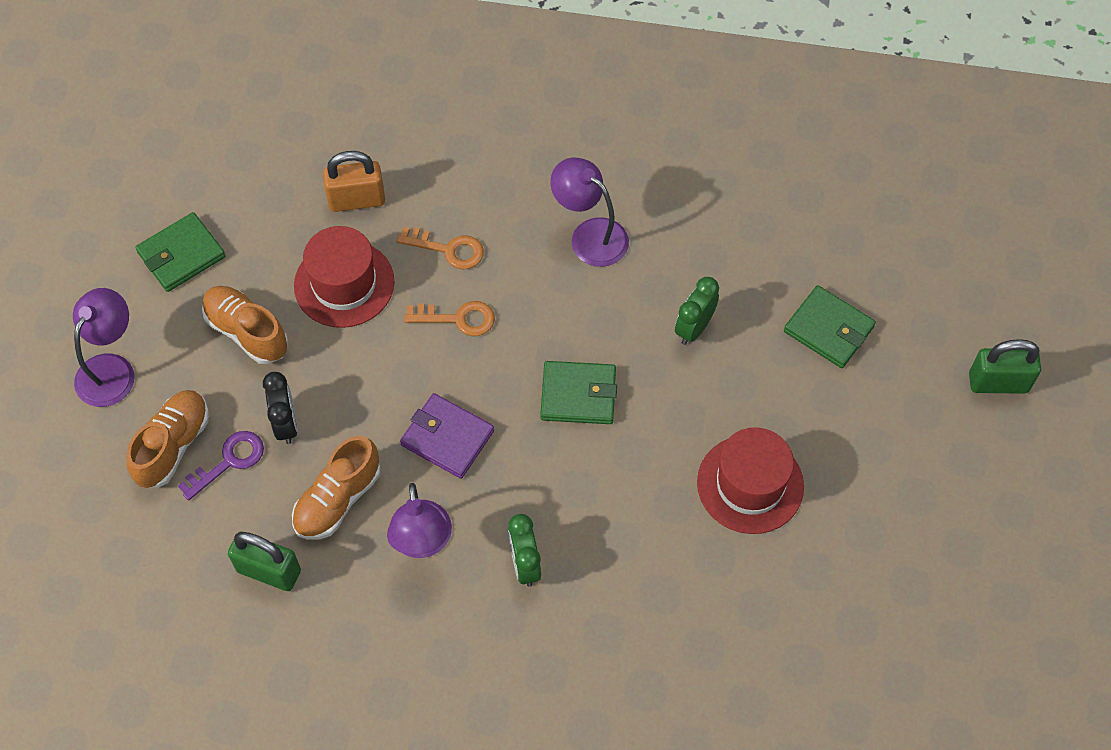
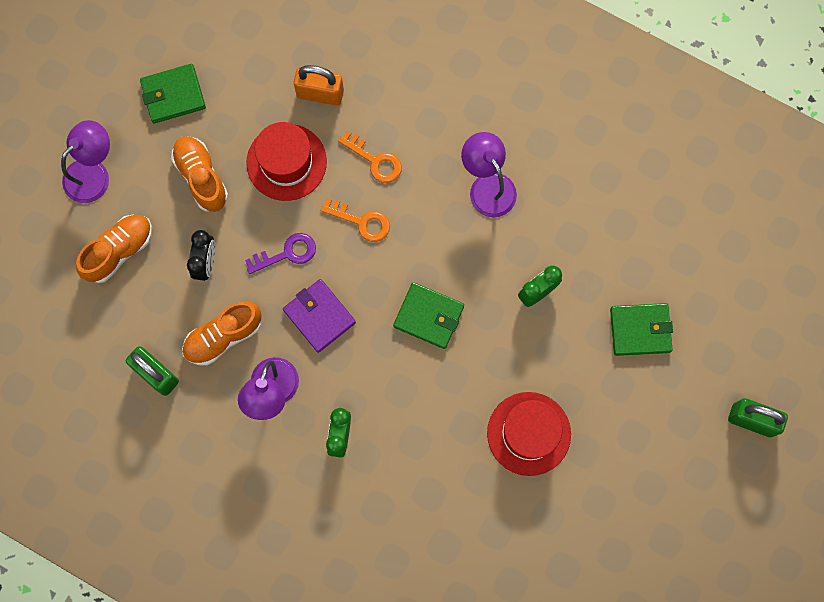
camera: 20 degrees right, 15 degrees up
(229, 461) = (155, 278): purple key -> purple key (287, 253)
(829, 329) = (640, 330): green wallet -> green wallet turned 60 degrees counterclockwise

